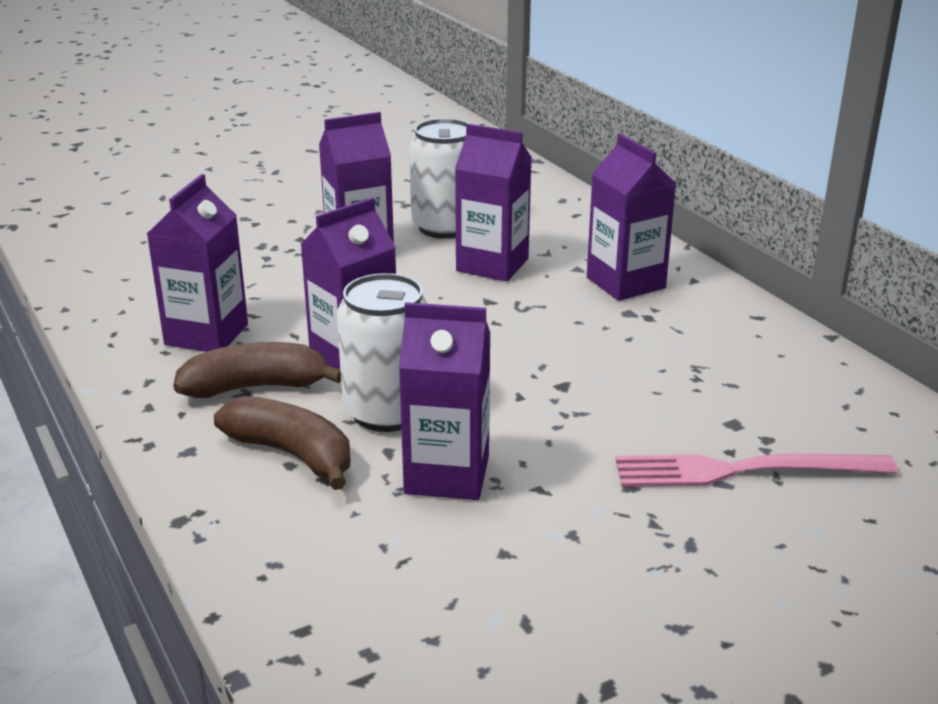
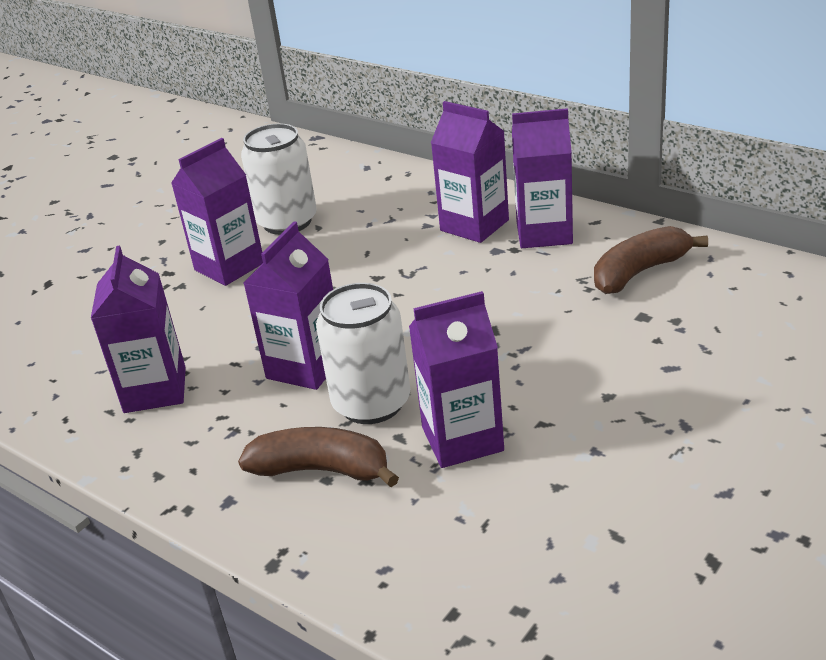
camera: 20 degrees left, 5 degrees up
(256, 387) = (240, 422): brown banana -> brown banana (640, 272)
(492, 265) = (354, 244): purple carton -> purple carton (544, 233)
(743, 471) = (678, 352): pink fork -> none

